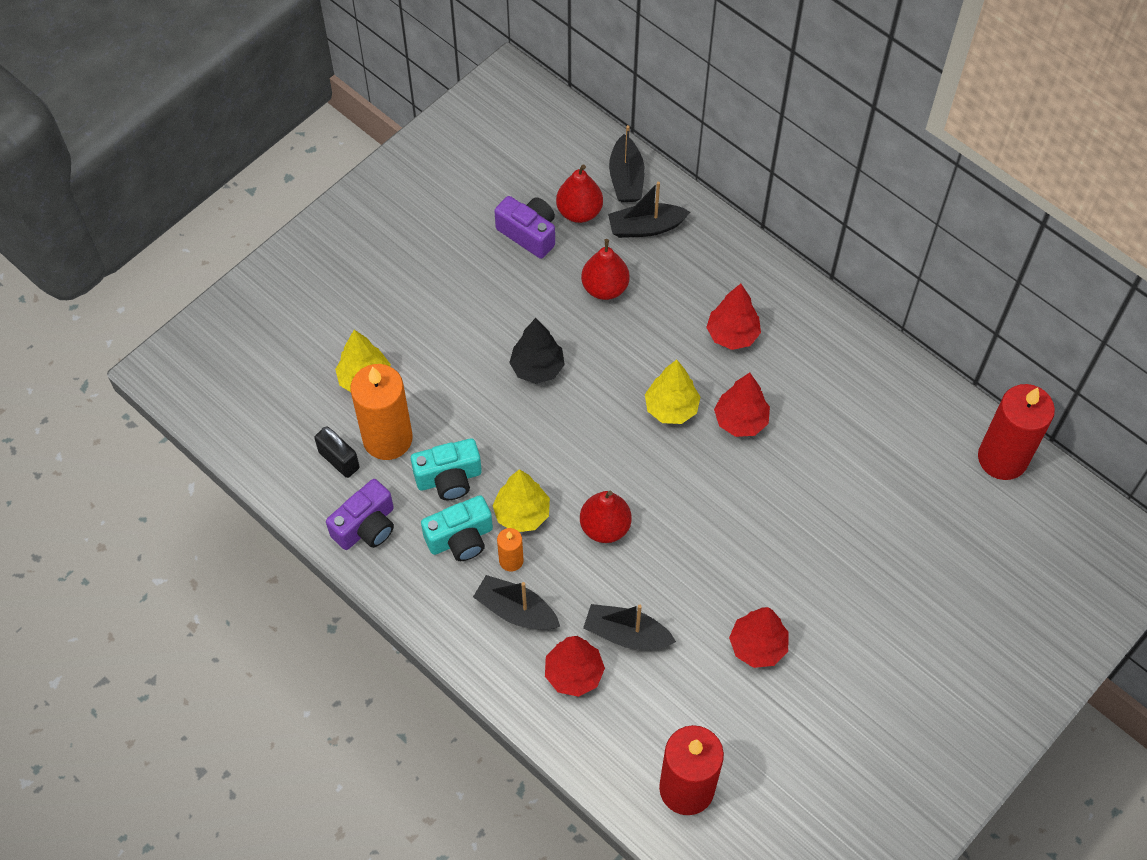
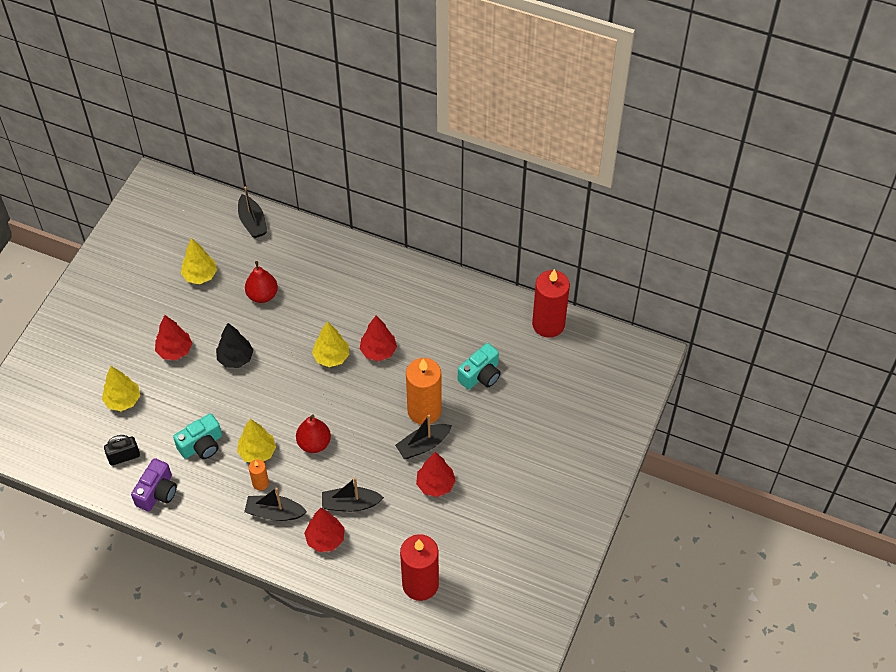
camera: 20 degrees left, 5 degrees down
(339, 460) = (124, 456): black padlock -> black padlock turned 45 degrees counterclockwise
(387, 438) = (152, 433): orange candle -> orange candle (424, 410)
(460, 538) = (222, 480): turquoise camera -> turquoise camera (480, 375)
(529, 233) = (200, 276): purple camera -> yellow tree
(579, 212) = (229, 252): red pear -> none
(646, 227) = (276, 249): black boat -> black boat (423, 445)
(732, 335) = (355, 300): red tree -> red tree (175, 351)

